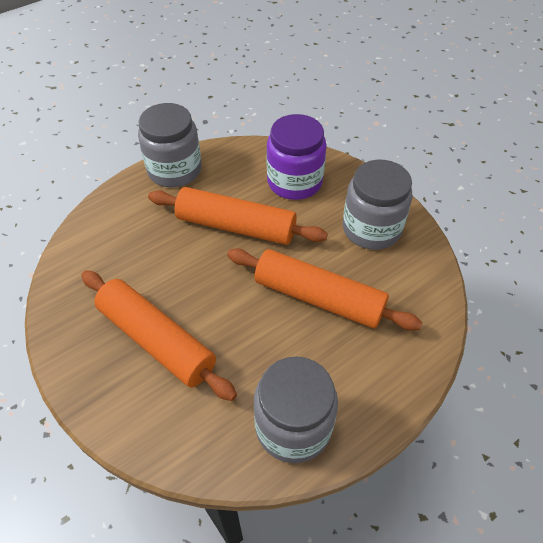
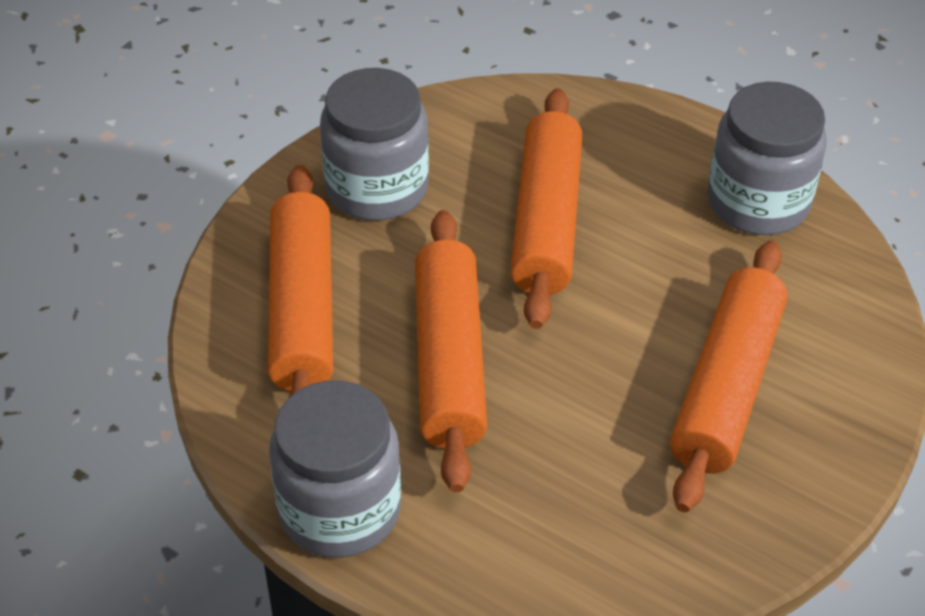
camera: 110 degrees left, 5 degrees down
(294, 182) = (302, 309): purple jar -> orange rolling pin

